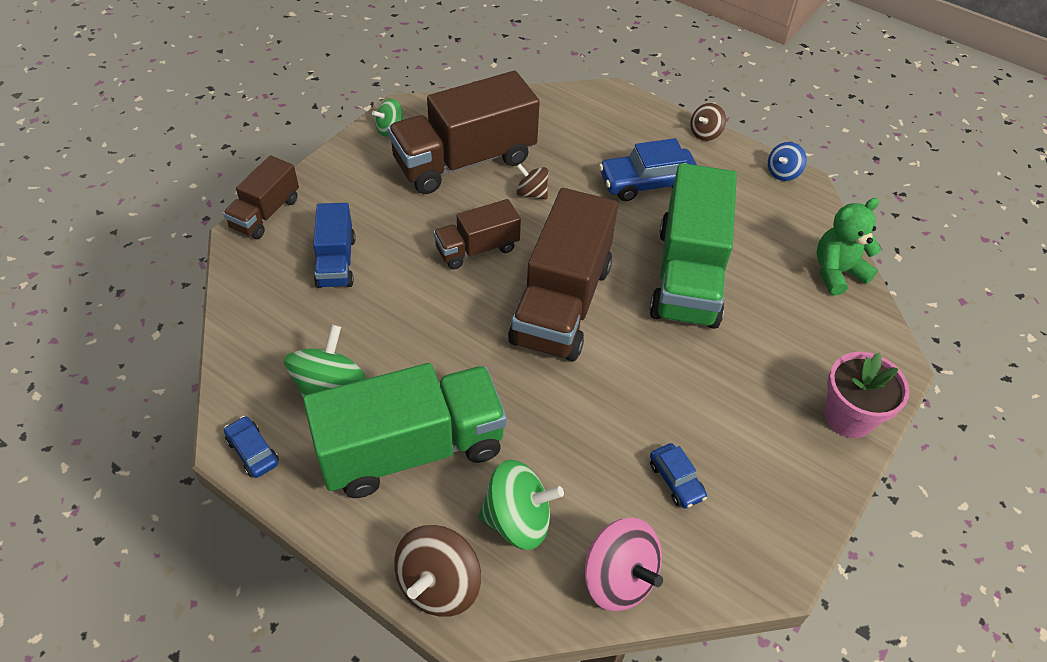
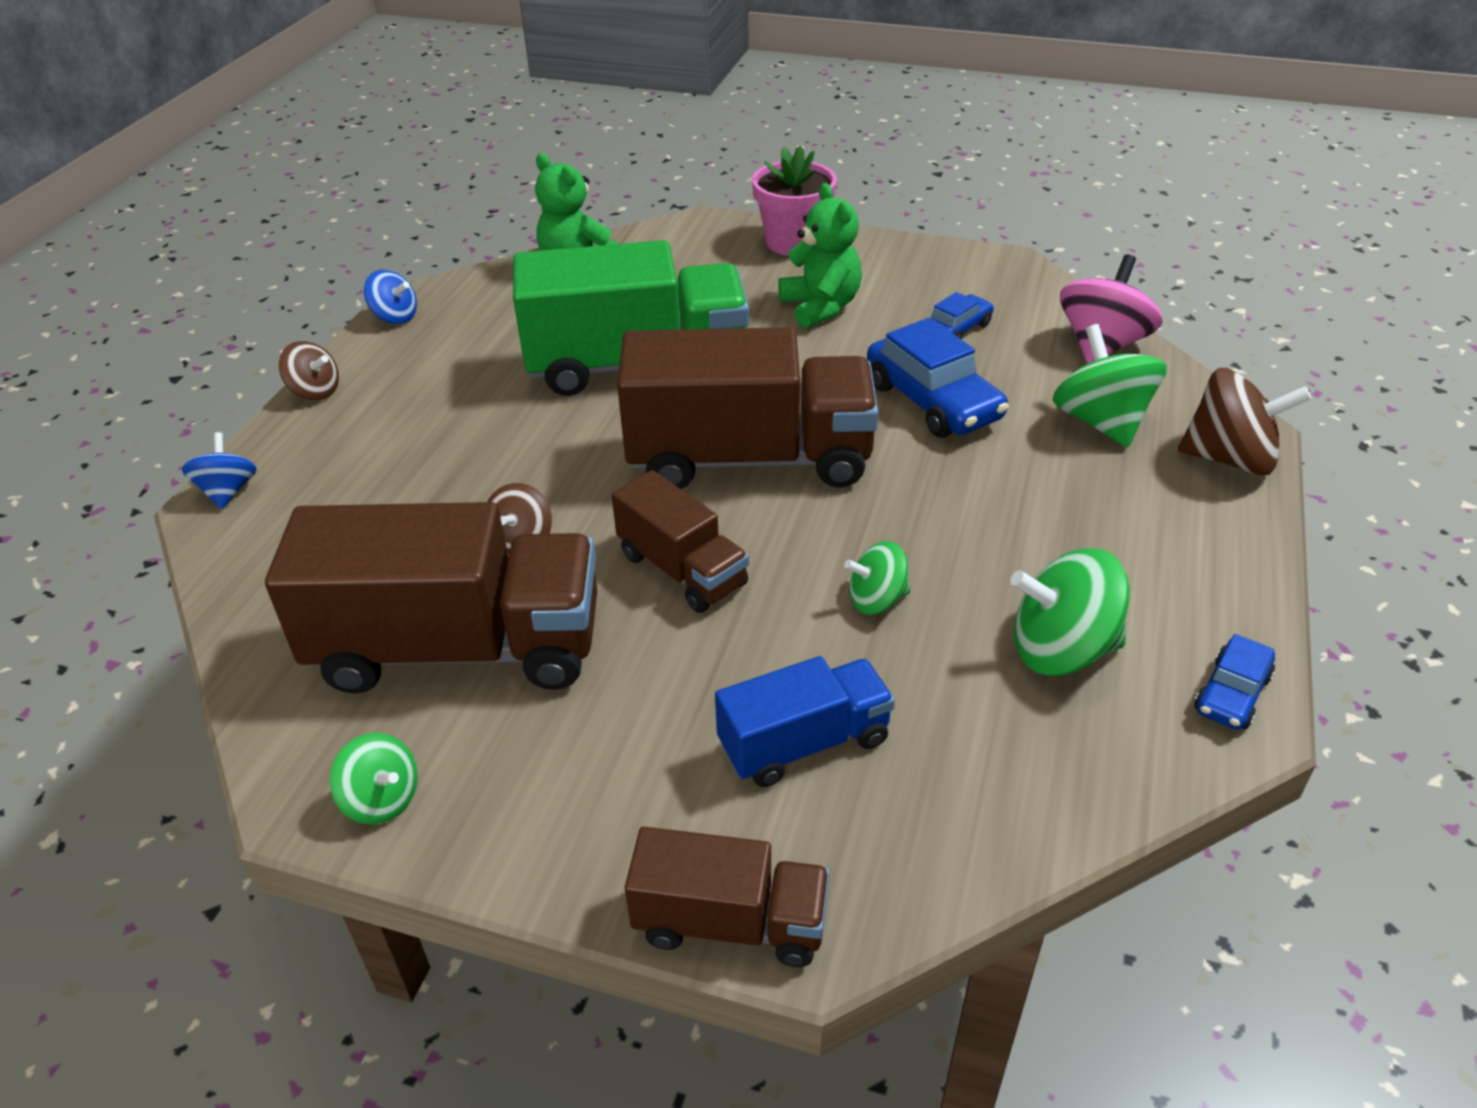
camera: 105 degrees left, 10 degrees down
(411, 321) = (876, 599): none -> green spinning top
(411, 449) = (1086, 532): green truck -> none
(465, 161) = (458, 648): brown truck -> brown truck turned 45 degrees counterclockwise
(621, 98) = (228, 491): none -> blue spinning top
(647, 183) = (454, 427): blue car -> blue car (933, 401)
(735, 400) = (821, 307): none -> green teddy bear

